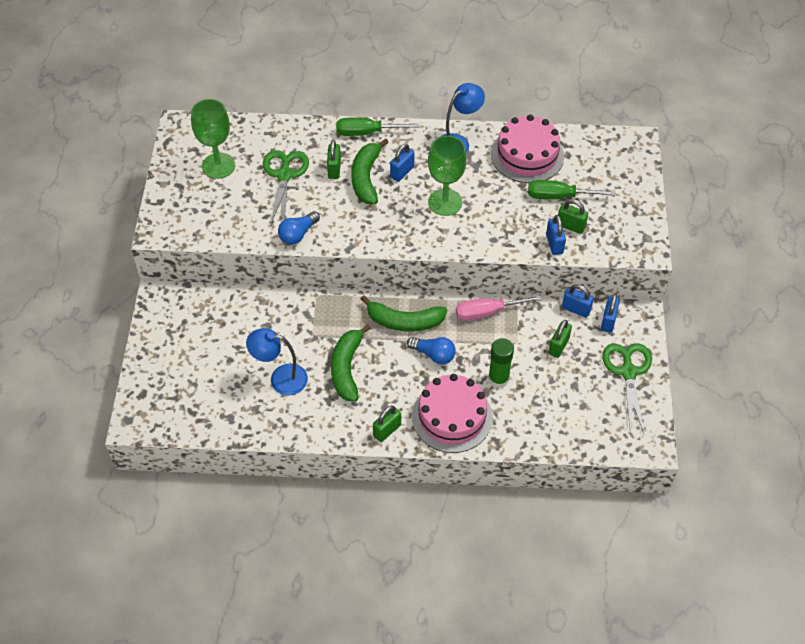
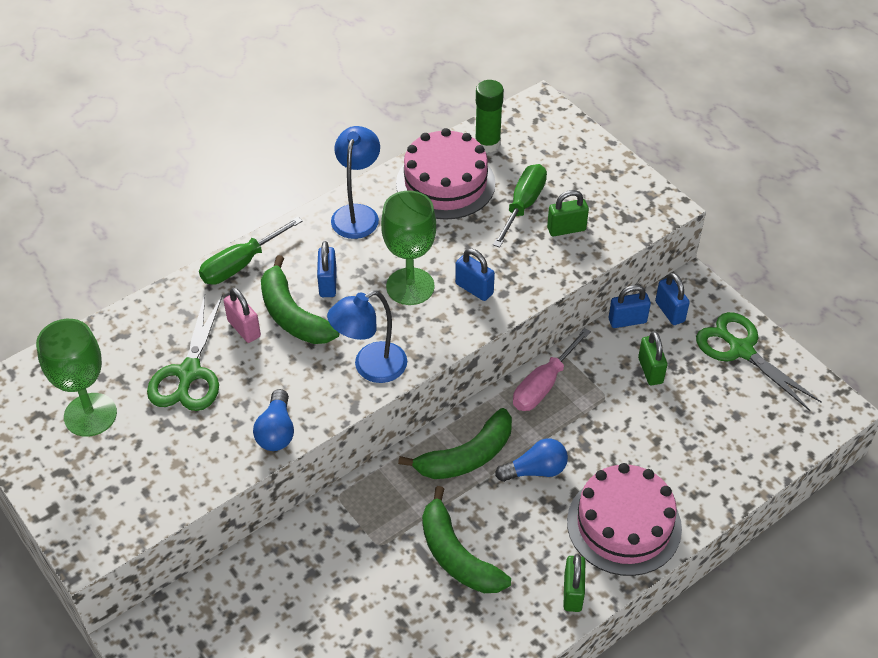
camera: 40 degrees left, 5 degrees down
(280, 378) = (392, 625): blue lamp -> blue lamp (370, 367)
(284, 175) = (189, 373): green scissors -> green scissors turned 135 degrees counterclockwise
(334, 169) = (244, 329): green padlock -> pink padlock
(498, 379) = (628, 448): green glue stick -> green glue stick (487, 143)
(554, 244) = (570, 258): blue padlock -> blue padlock (474, 289)
(559, 196) = (523, 206): green screwdriver -> green screwdriver turned 150 degrees clockwise

